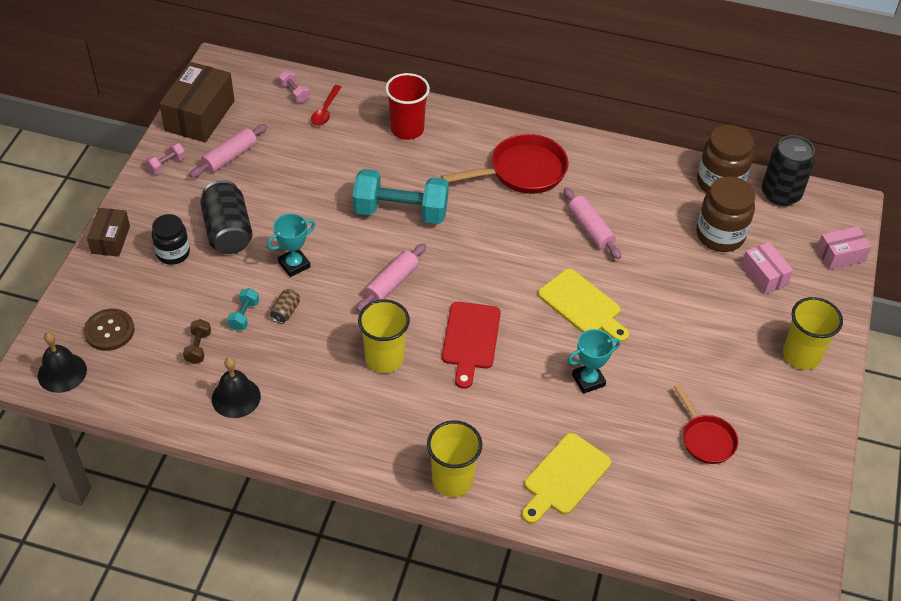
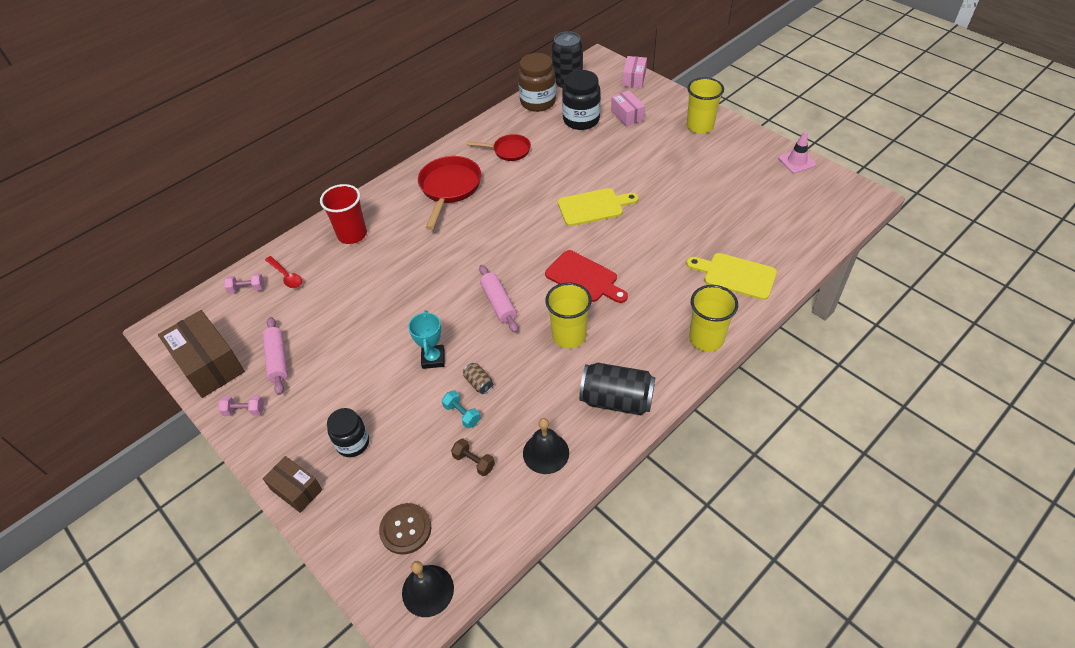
camera: 55 degrees left, 0 degrees up
(167, 165) = (244, 411): pink dumbbell -> pink dumbbell turned 75 degrees counterclockwise
(228, 231) = (361, 392): black can -> black can (616, 400)
(401, 212) = (432, 270): turquoise dumbbell -> none
(564, 477) = (735, 275): yellow cutting board -> yellow cutting board turned 135 degrees clockwise
(588, 380) = (660, 230): turquoise trophy -> none
(590, 229) = (529, 176): pink rolling pin -> none
(705, 439) = (740, 194): red pan -> red pan (508, 151)
(720, 235) = (581, 120): brown jar -> black jar
(764, 275) = (627, 115): pink box -> pink box turned 60 degrees clockwise
(813, 480) = (797, 161): none -> pink traffic cone

